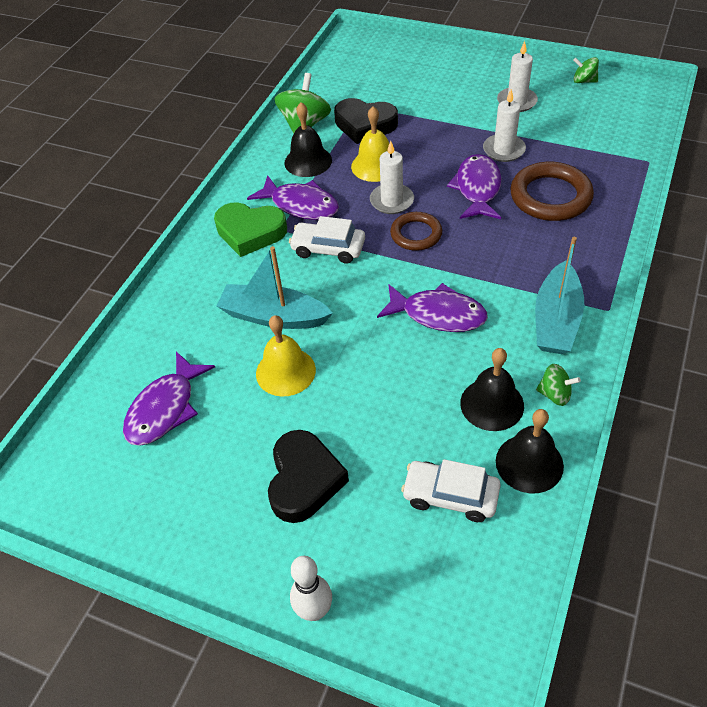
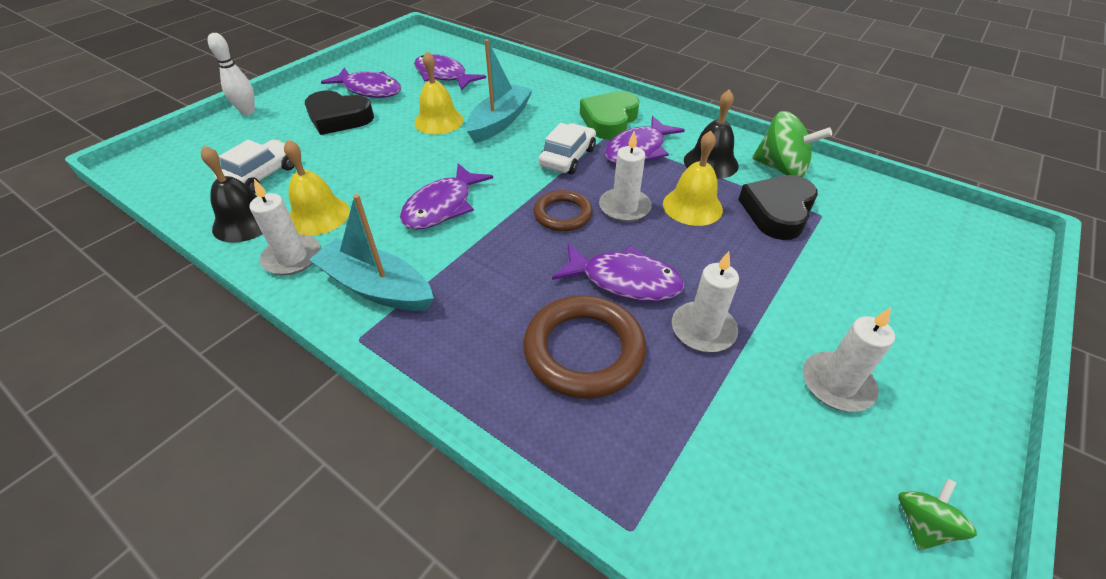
camera: 100 degrees right, 5 degrees down
(220, 480) = (369, 90): none -> purple fish
(492, 404) = (318, 215): black bell -> yellow bell
(555, 394) = (292, 257): green spinning top -> white candle

